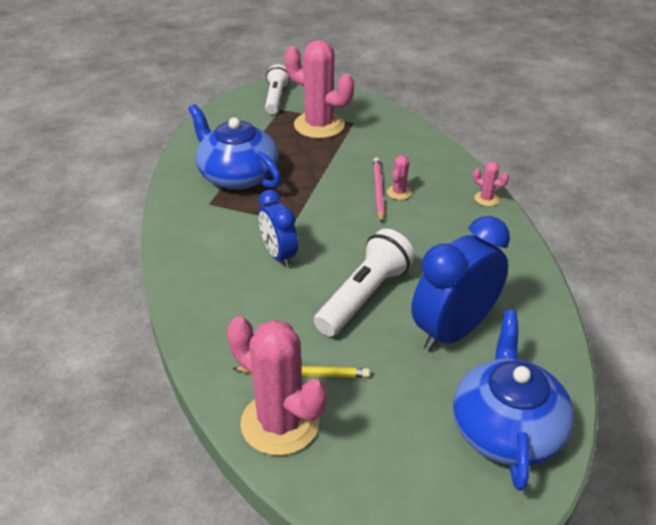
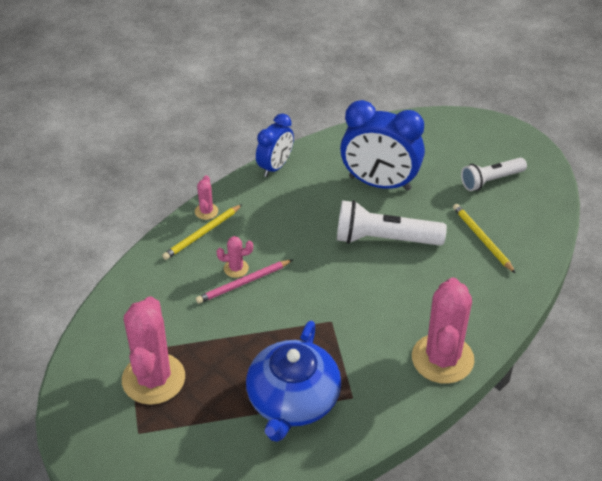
camera: 120 degrees left, 5 degrees up
(276, 98) = (114, 450): white flashlight -> white flashlight (491, 180)
(279, 255) = (381, 309): blue clock -> blue clock (275, 167)
(280, 423) = (529, 232): pink cactus -> pink cactus (442, 359)
(457, 188) = (202, 234): none -> yellow pencil
(506, 428) = (439, 139): blue teapot -> none

